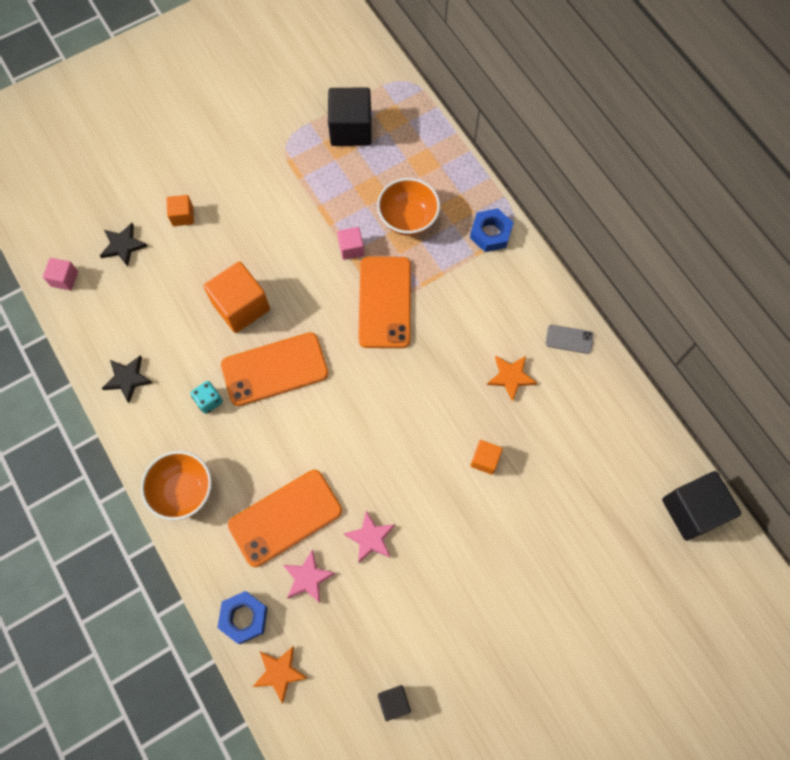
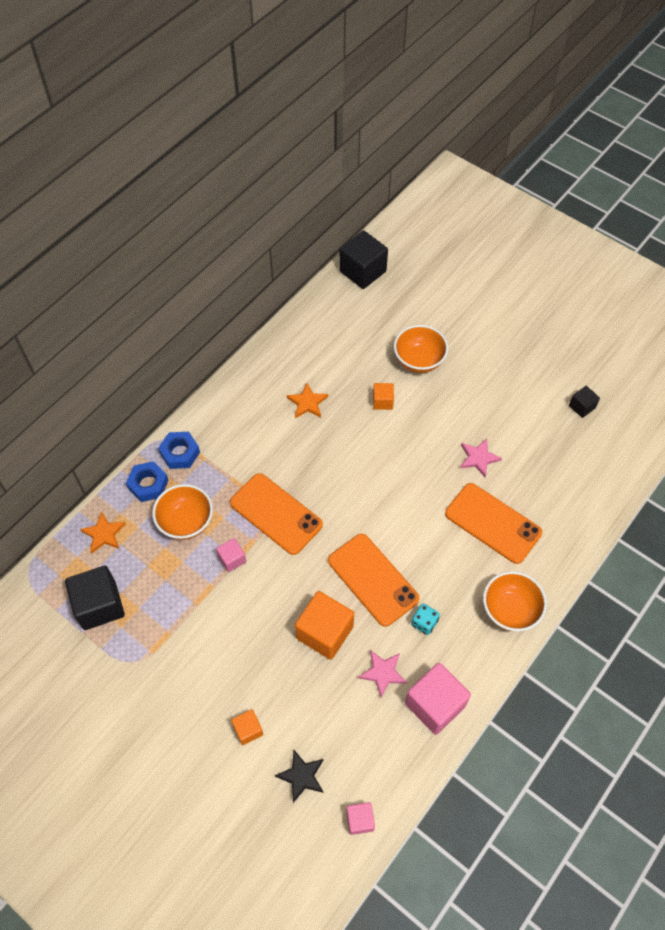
camera: 110 degrees left, 10 degrees down
(127, 379) = (435, 704): black star -> pink cube
(244, 618) = (580, 524): blue nut -> blue nut (148, 484)
(279, 673) = (604, 485): orange star -> orange star (104, 534)
(308, 578) = (529, 490): pink star -> pink star (383, 673)
(384, 302) = (276, 514): orange phone -> orange phone turned 60 degrees clockwise
(529, 525) = (419, 360): none -> orange bowl
(569, 339) = (259, 373): grey phone -> none

